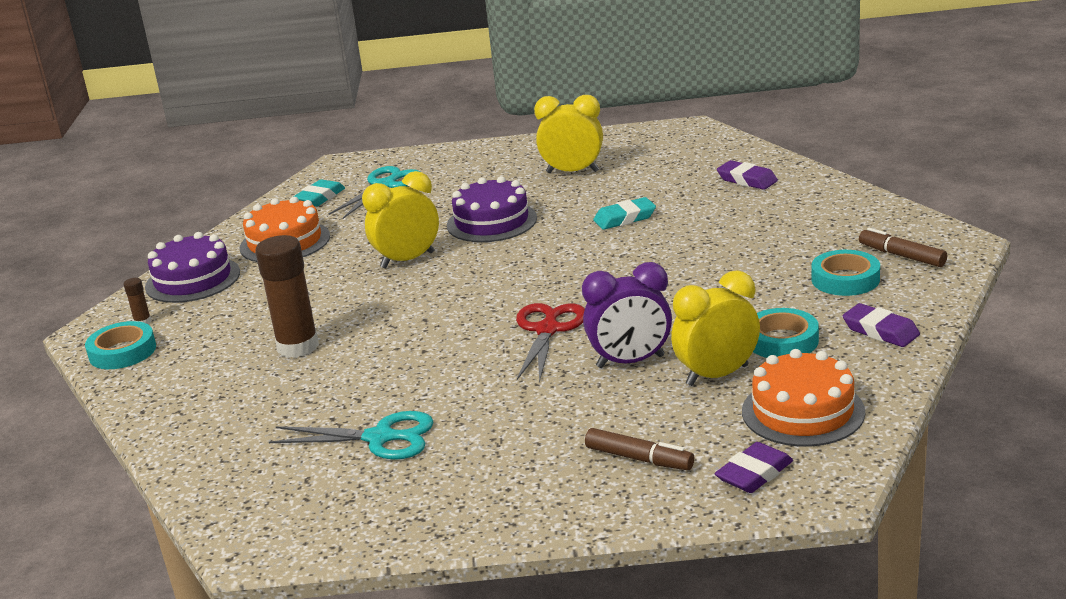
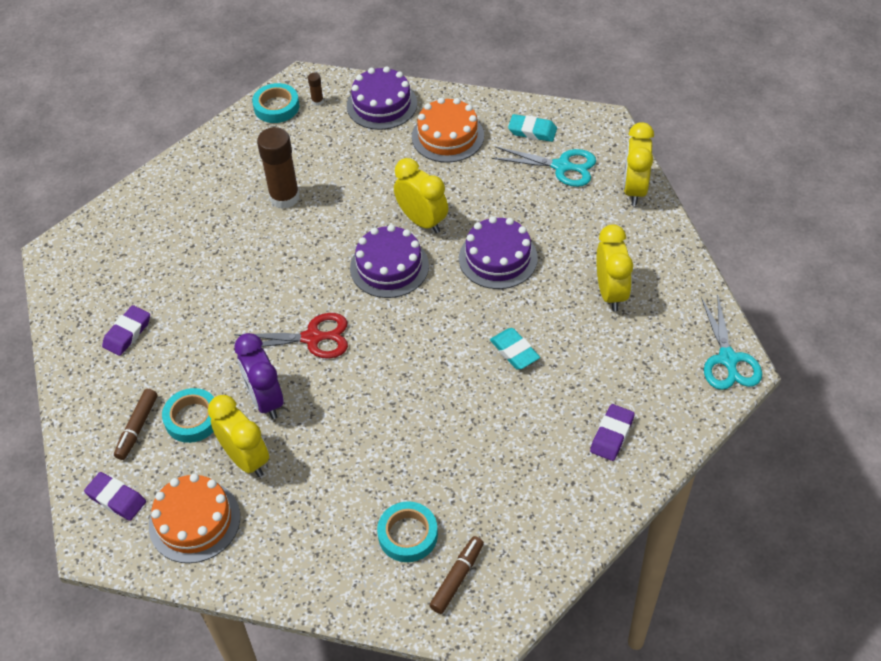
camera: 75 degrees right, 25 degrees up
(380, 438) = (167, 278): turquoise scissors -> turquoise scissors (728, 360)
(445, 155) = (634, 189): none -> yellow clock
(464, 281) = (389, 267): none -> purple cake
(782, 340) = (299, 497): turquoise tape -> turquoise tape (192, 418)
(880, 331) = (317, 567): purple eraser -> purple eraser (127, 333)

